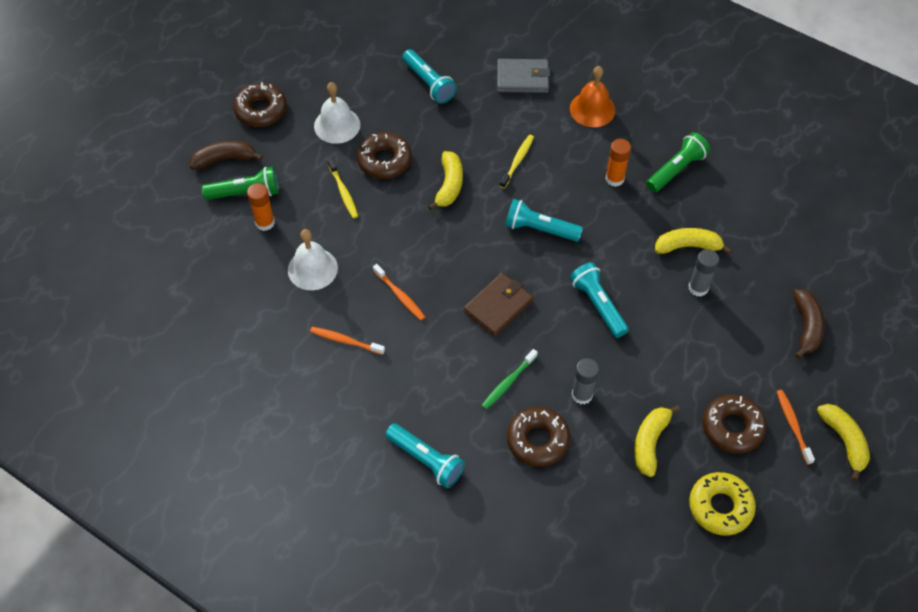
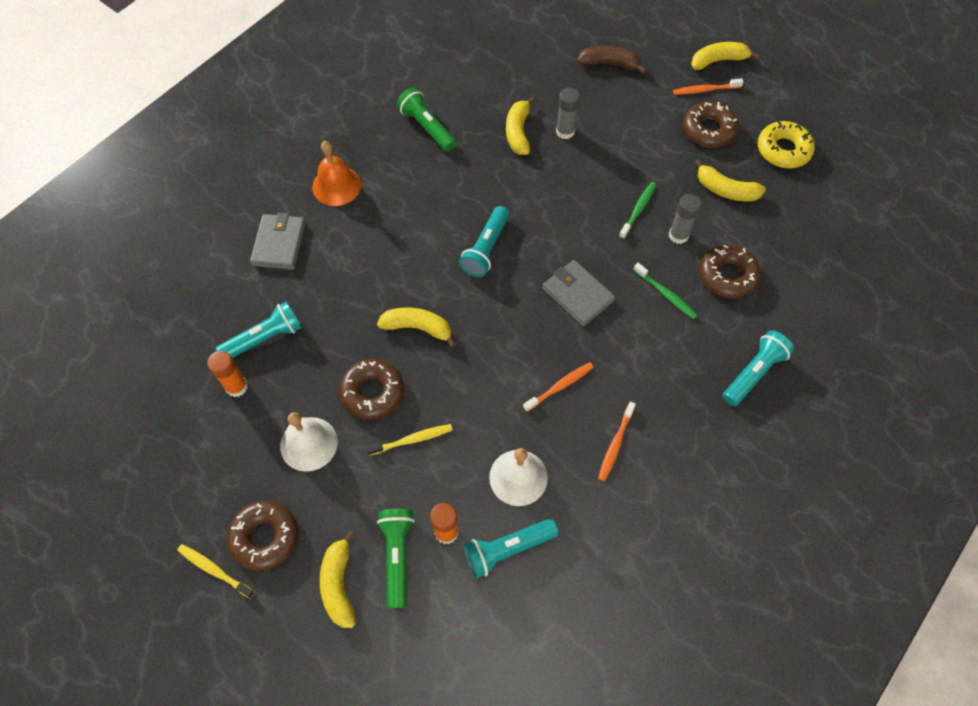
camera: 85 degrees left, 5 degrees up
(224, 159) = (339, 584): brown banana -> yellow banana
(498, 306) = (577, 295): brown wallet -> grey wallet
(517, 161) = (394, 260): yellow toothbrush -> yellow toothbrush (214, 570)
(598, 305) = (580, 210): turquoise flashlight -> turquoise flashlight (507, 549)
(608, 357) = (638, 210): none -> green toothbrush
(614, 179) = (431, 178): orange glue stick -> orange glue stick (236, 387)

